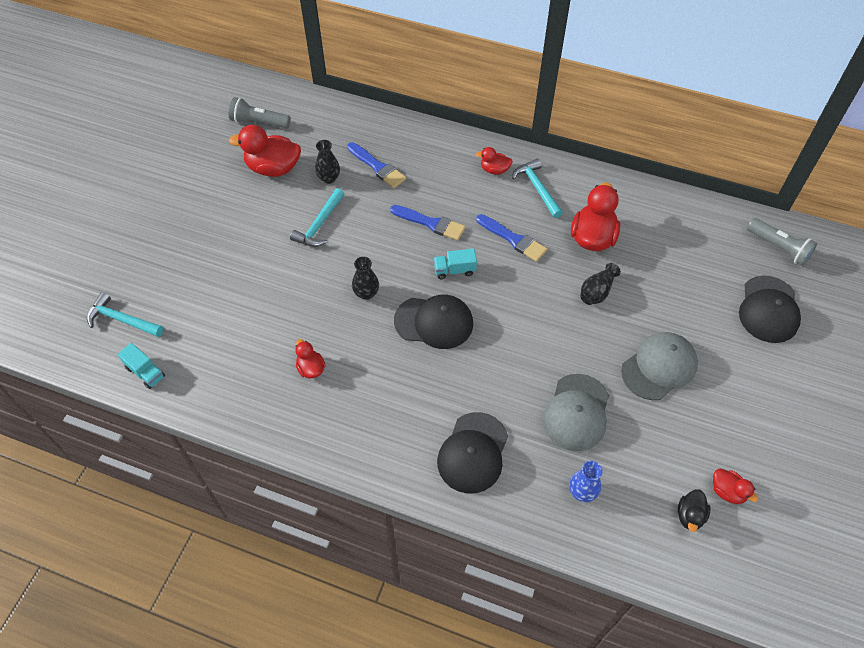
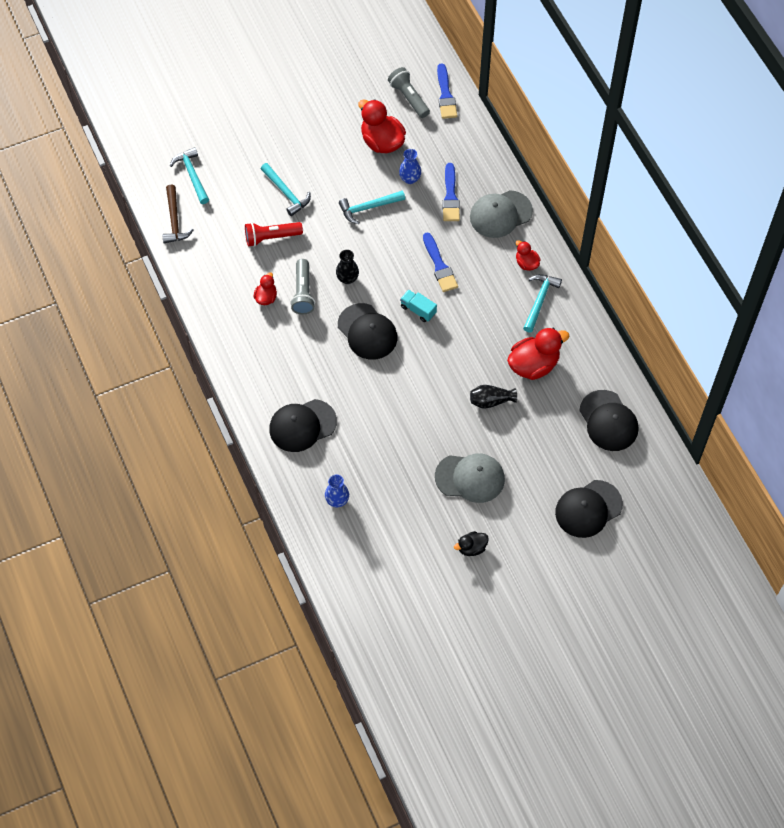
camera: 45 degrees right, 5 degrees up
(145, 372) = (174, 220): turquoise truck -> brown hammer
(232, 267) = (286, 193): none -> turquoise hammer
(259, 314) = (271, 237): none -> red flashlight
(329, 178) = (410, 179): black vase -> blue vase
(513, 239) = (480, 322): blue brush -> blue brush (445, 95)
(576, 412) = (387, 457): grey cap -> grey cap (500, 214)
(690, 515) = (381, 567): black duck -> black duck (471, 548)
(695, 232) = (608, 421): none -> black cap
(727, 491) = (419, 576): red duck -> none
(779, 247) = (652, 480): grey flashlight -> grey flashlight (303, 293)

